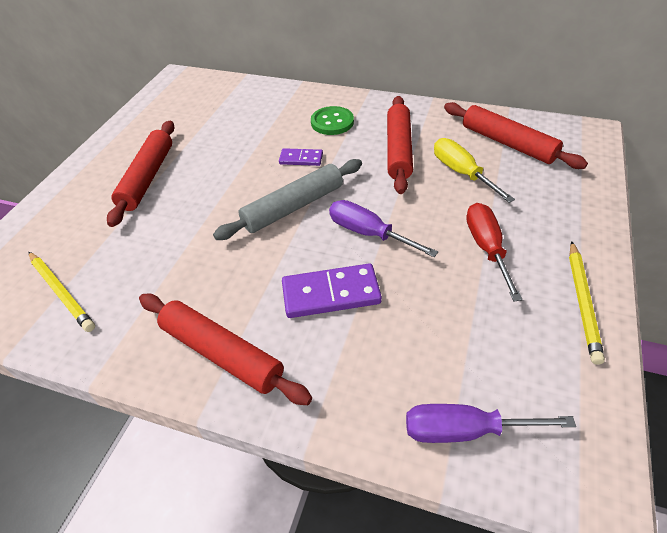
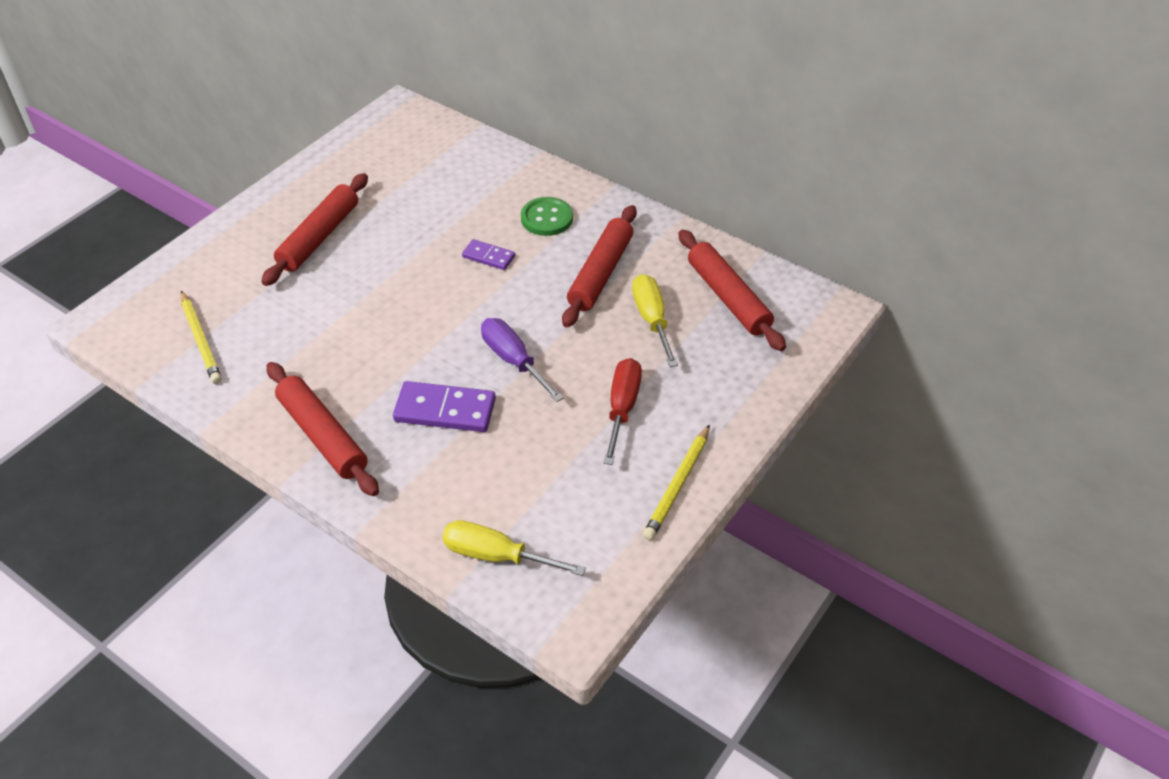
camera: 15 degrees right, 0 degrees up
(293, 207) = (453, 311): grey rolling pin -> none
(464, 430) = (496, 555): purple screwdriver -> yellow screwdriver

